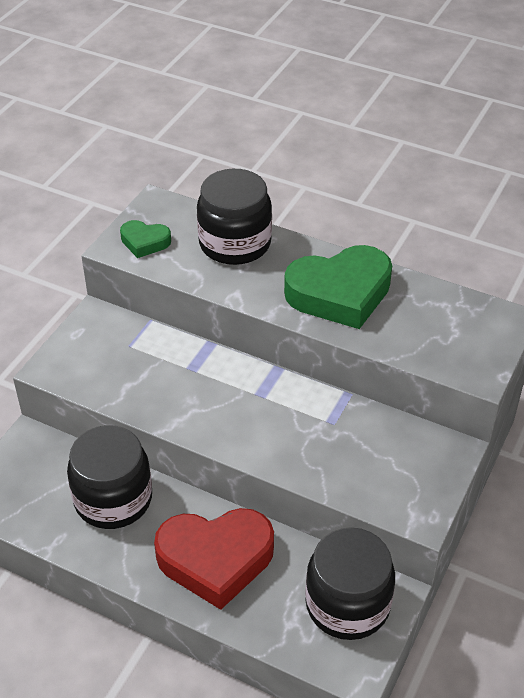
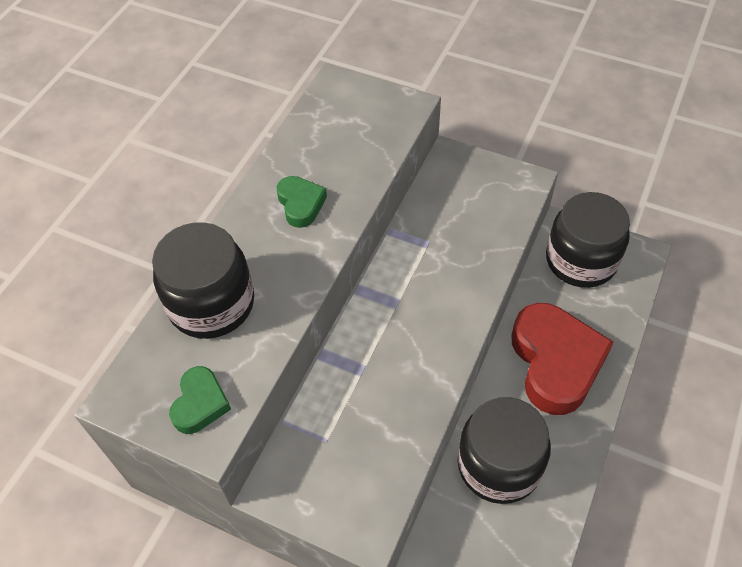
camera: 90 degrees left, 10 degrees up
(340, 293) = (301, 204): green heart -> green heart, size x0.49

